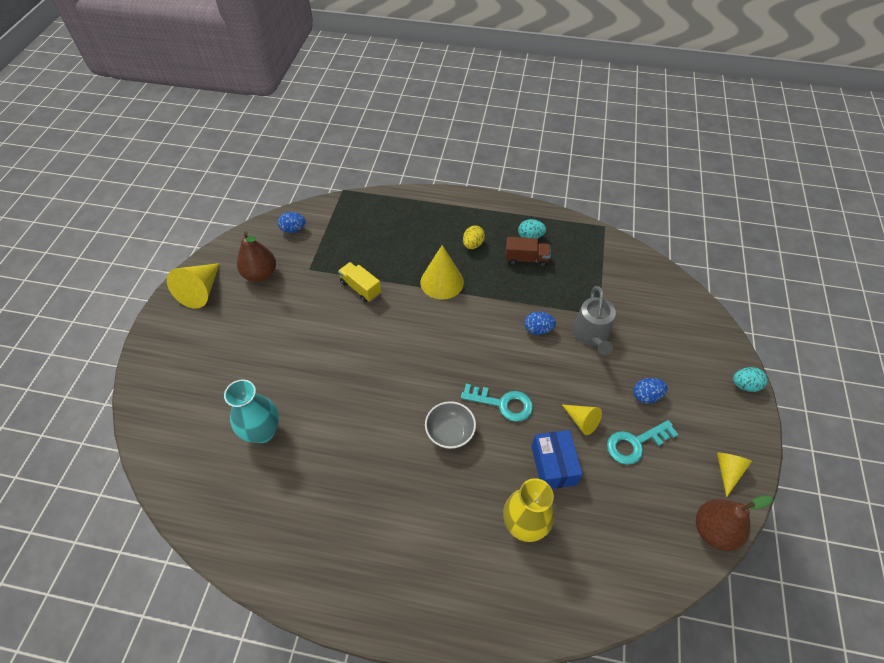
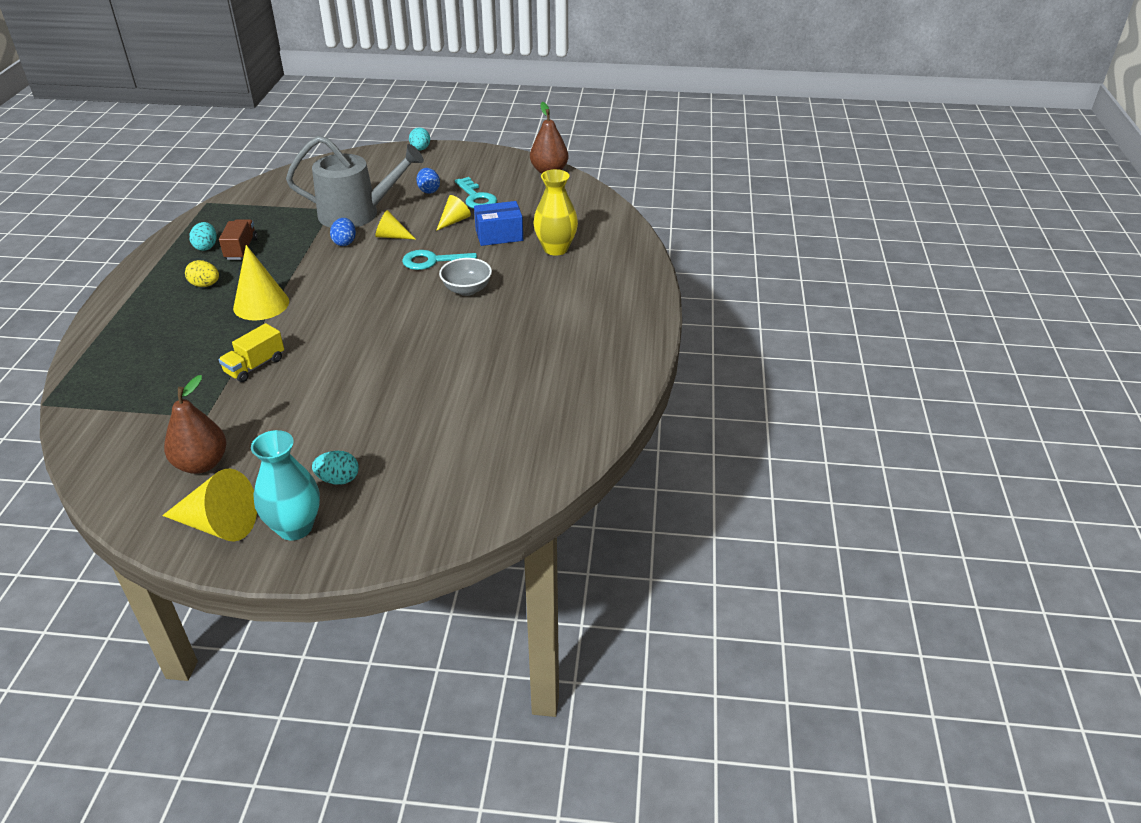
camera: 95 degrees left, 15 degrees down
(219, 350) = (338, 479): none -> turquoise egg
(262, 431) = (466, 417): turquoise vase -> turquoise vase (295, 527)
(293, 229) = (114, 444): blue egg -> none
(502, 403) = (433, 261): turquoise key -> turquoise key turned 105 degrees counterclockwise
(591, 335) = (356, 214): grey watering can -> grey watering can, size x1.53
(727, 471) = (500, 162): yellow cone -> yellow cone (391, 236)

